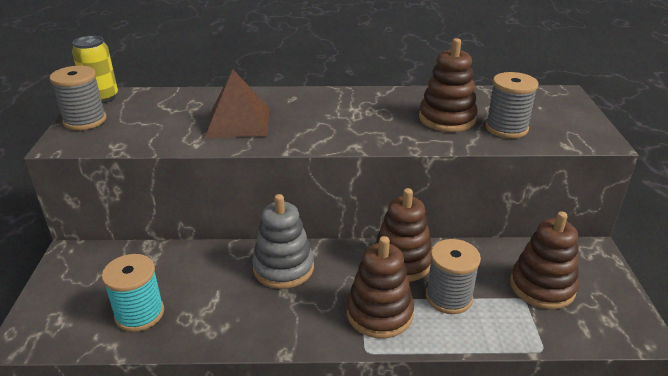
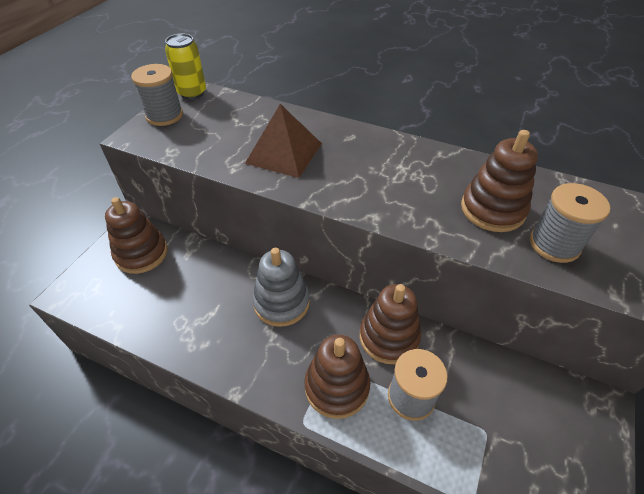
camera: 25 degrees right, 15 degrees up
(139, 314) = (151, 304): turquoise spool -> none
(542, 286) = (515, 425): brown stacking toy -> brown stacking toy (141, 253)

